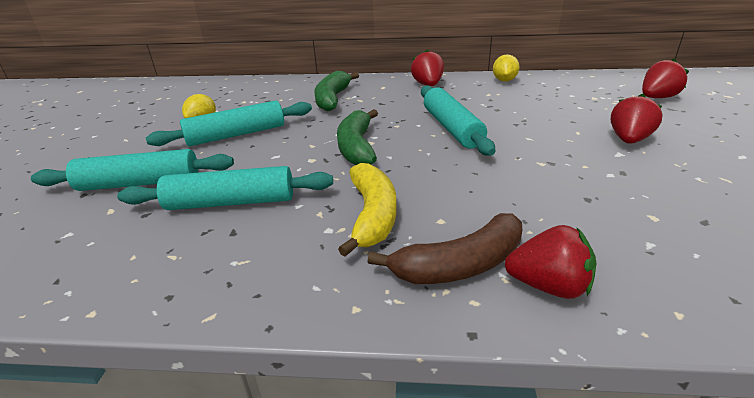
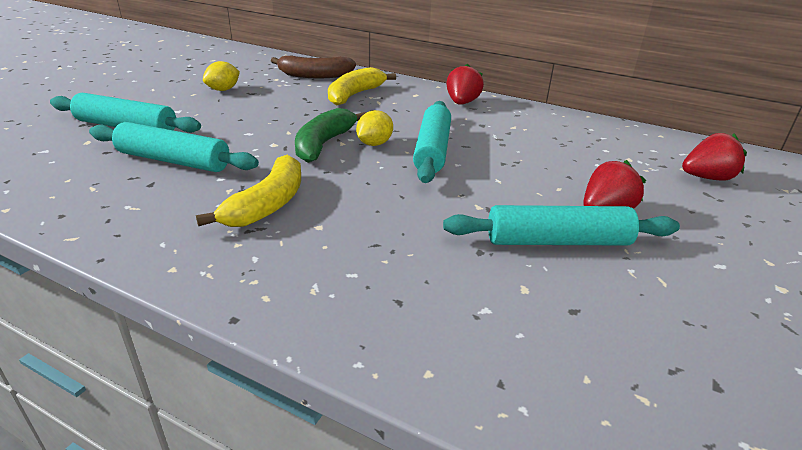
camera: 20 degrees right, 0 degrees up
(236, 135) = (238, 107): turquoise rolling pin -> turquoise rolling pin (558, 241)
(333, 99) = (355, 95): green banana -> yellow banana
(460, 265) = (289, 266): brown banana -> brown banana (314, 75)
(504, 80) = (549, 117): yellow lemon -> yellow lemon (374, 144)
(548, 286) = (341, 308): red strawberry -> none

